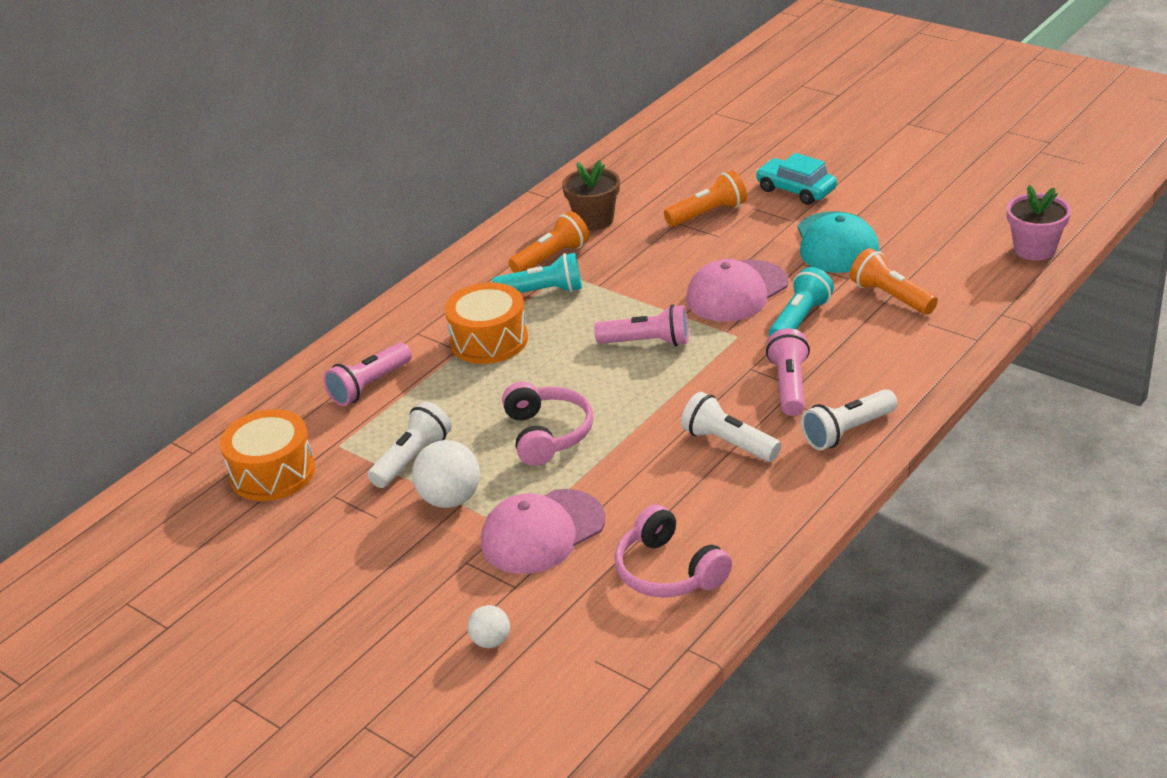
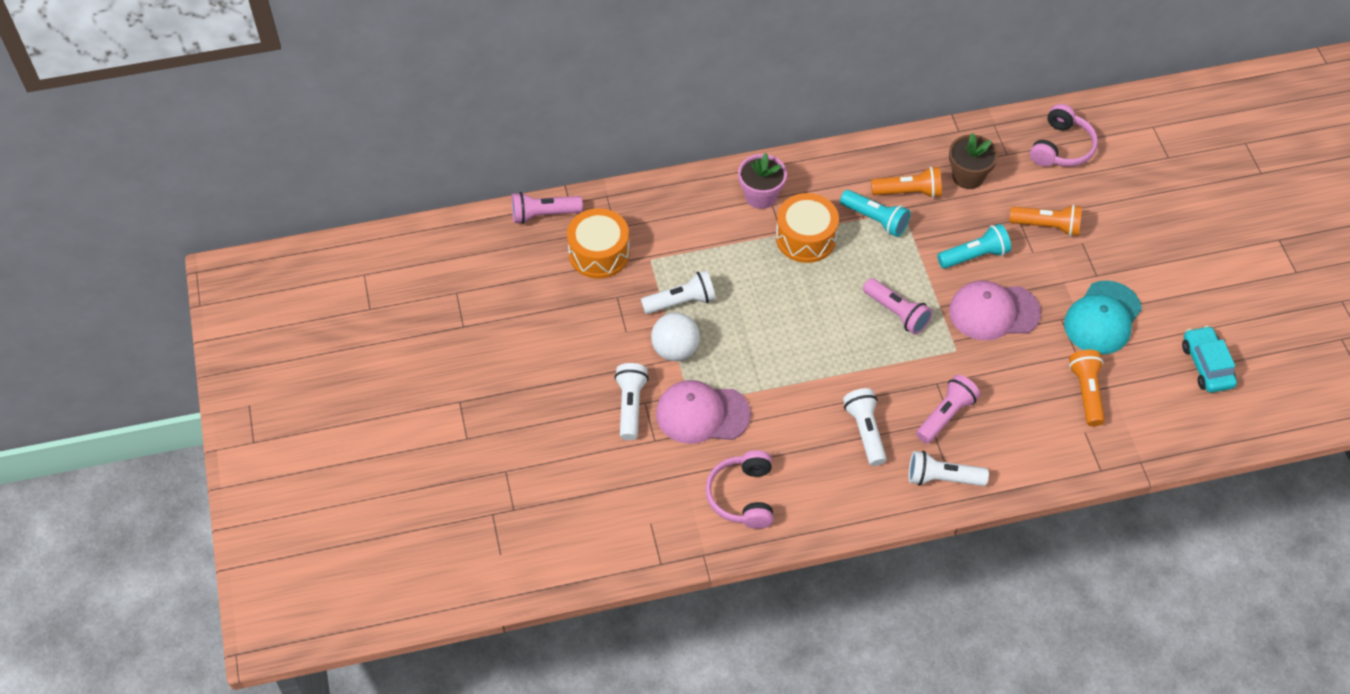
camera: 35 degrees right, 20 degrees up
(369, 386) = (706, 223): pink flashlight -> pink flashlight (544, 214)
(453, 574) = (630, 406): none -> white flashlight
(491, 641) = (610, 467): white ball -> none
(547, 434) = (770, 342): pink headphones -> pink headphones (1061, 147)
(796, 190) = (1128, 248): turquoise car -> turquoise car (1206, 365)
(799, 320) = (1008, 367): turquoise flashlight -> turquoise flashlight (974, 256)
(1034, 249) = (1228, 425): pink flower pot -> pink flower pot (760, 196)

